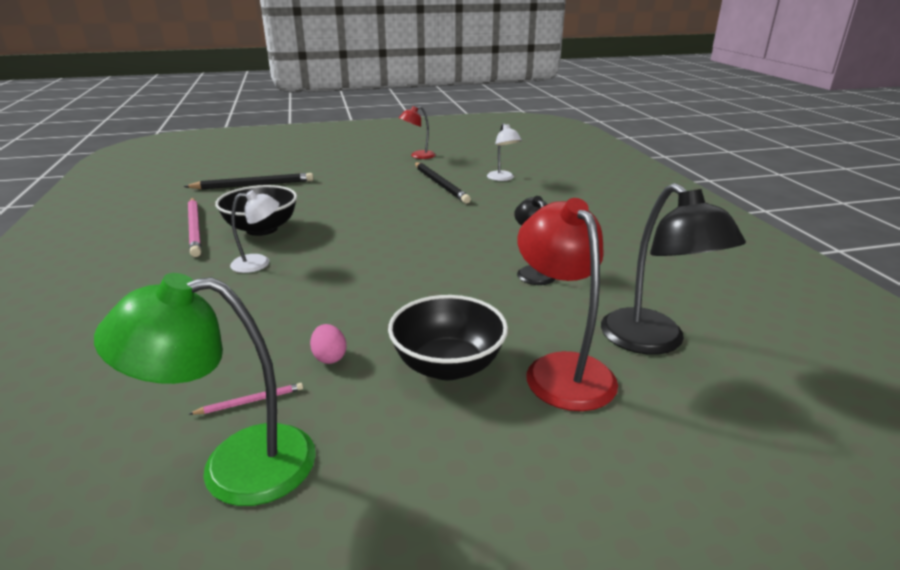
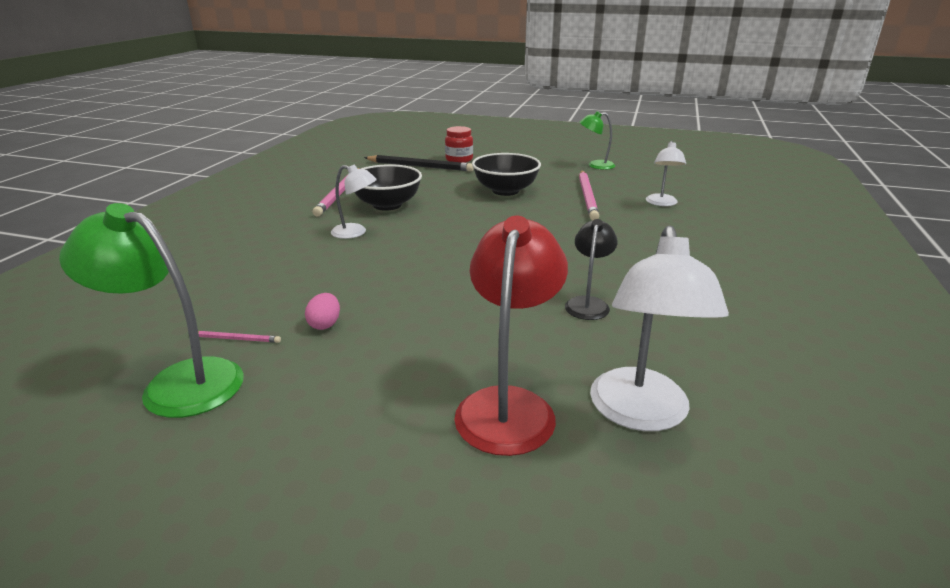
camera: 30 degrees right, 0 degrees up
(287, 172) = (459, 160): none -> red jar
(418, 156) = (595, 165): red lamp -> green lamp
(440, 184) = (587, 197): black pencil -> pink pencil
(448, 365) = (408, 364): black bowl -> black bowl (505, 191)
(653, 341) = (641, 414): black lamp -> white lamp

